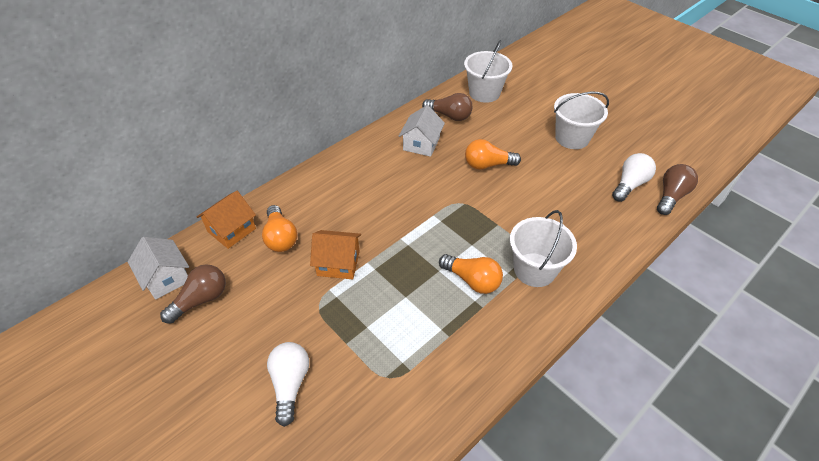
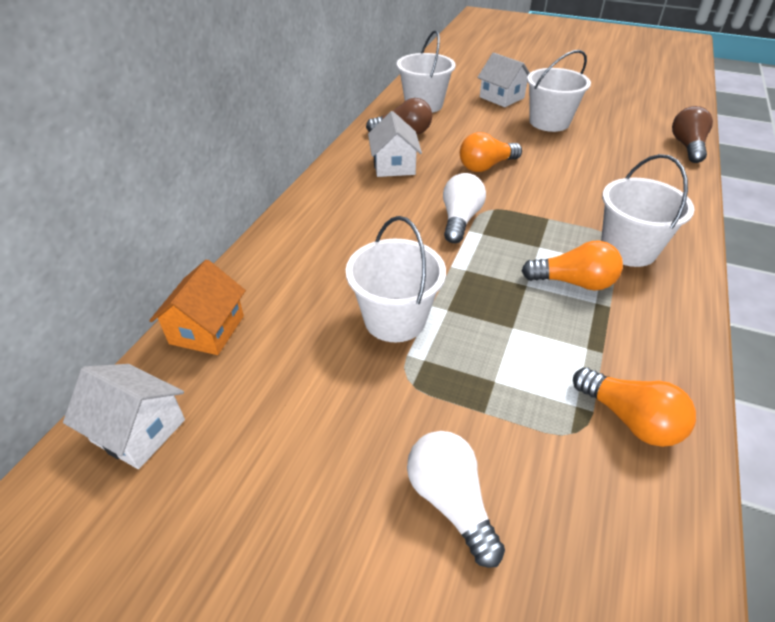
camera: 25 degrees left, 5 degrees down
(201, 300) = (221, 440): brown light bulb -> none
(280, 237) = (289, 315): orange light bulb -> orange light bulb (630, 419)
(338, 263) = (395, 319): orange house -> white bucket
(552, 102) = (501, 97): none -> white house
(629, 184) = (641, 147): white light bulb -> white light bulb (460, 220)

